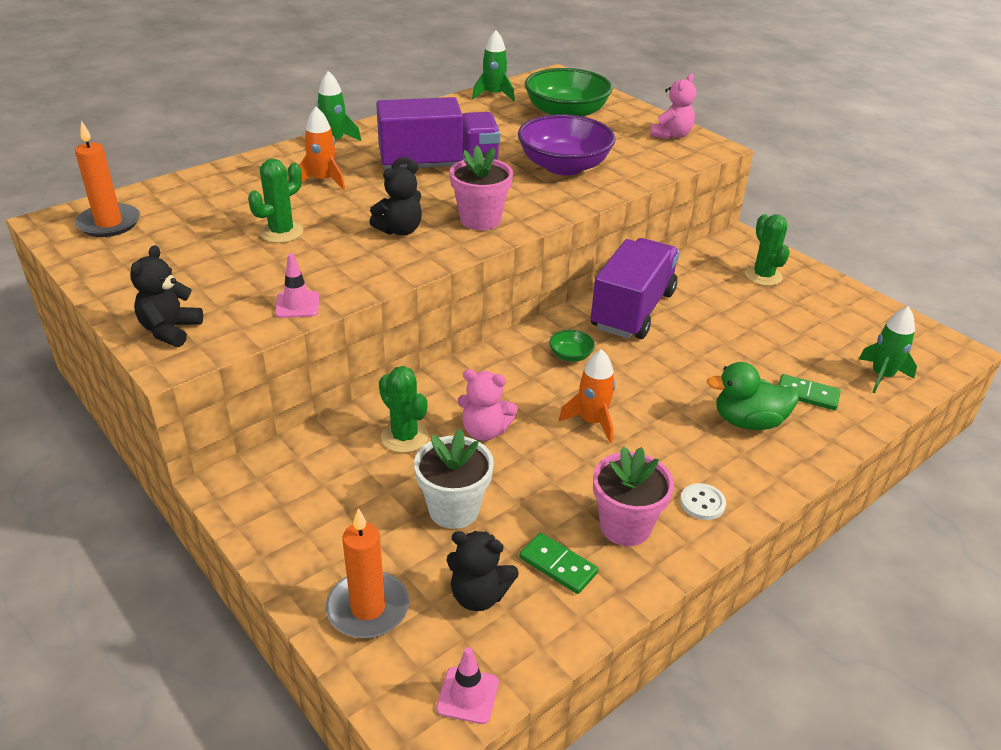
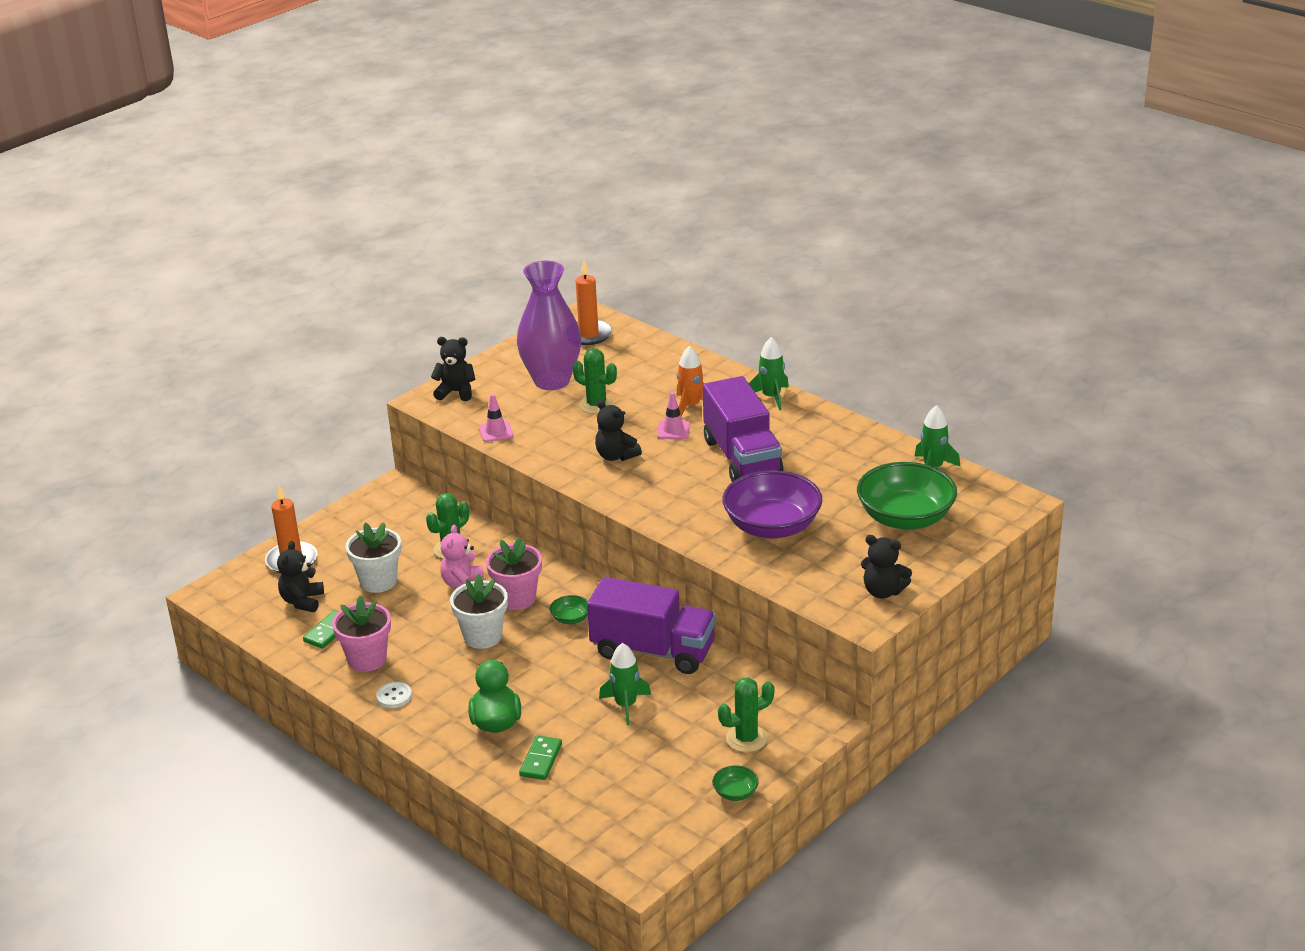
camera: 85 degrees right, 5 degrees down
(201, 256) = (552, 381): none -> purple vase
(467, 695) = (228, 606): pink traffic cone -> pink traffic cone (673, 430)
(480, 220) = (646, 492): pink flower pot -> pink flower pot (517, 598)
(592, 421) = (483, 636): orange rocket -> white flower pot
(671, 135) = (883, 591): pink teddy bear -> black teddy bear
(836, 289) = (735, 793): none -> green bowl
(882, 376) = (580, 813): green rocket -> green rocket (626, 705)

